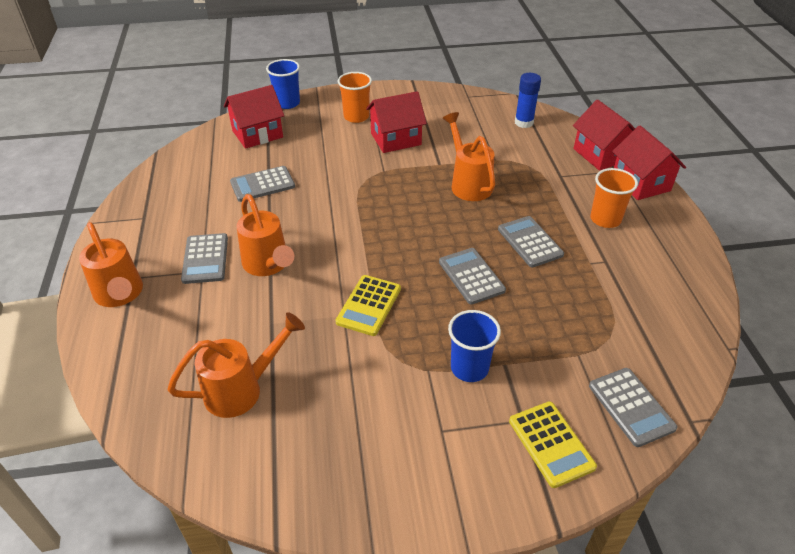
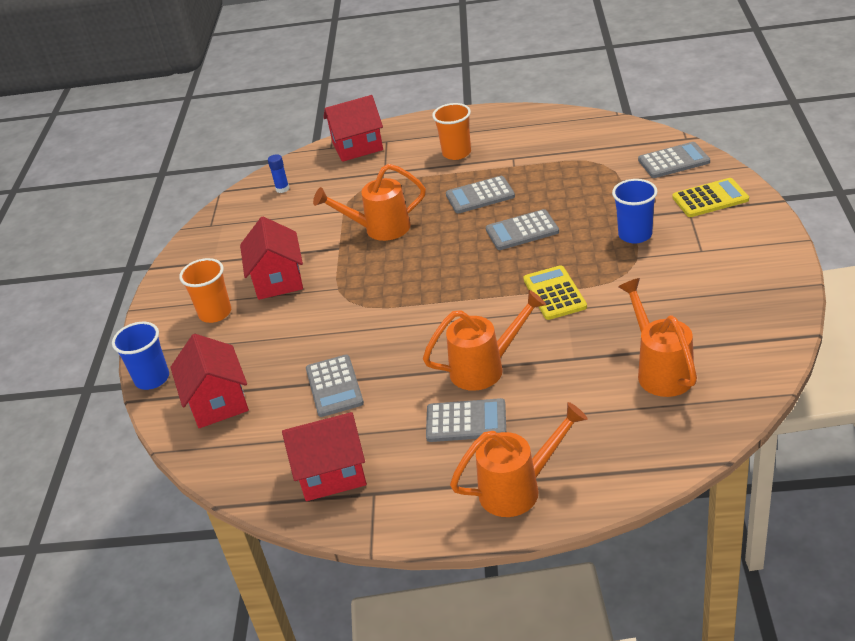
camera: 75 degrees left, 5 degrees down
(368, 305) = (554, 293): yellow calculator -> yellow calculator turned 135 degrees counterclockwise
(524, 122) = (282, 189): blue glue stick -> blue glue stick, size x0.65
(640, 183) = (409, 130): red house -> red house (331, 473)

